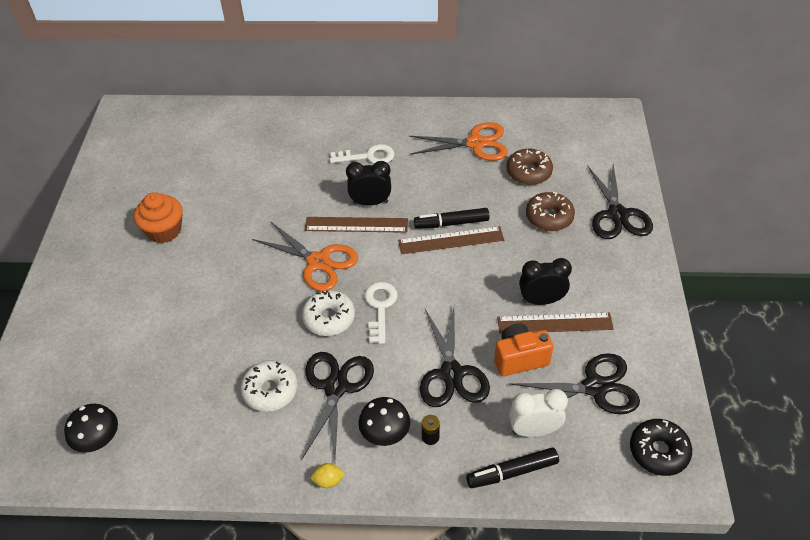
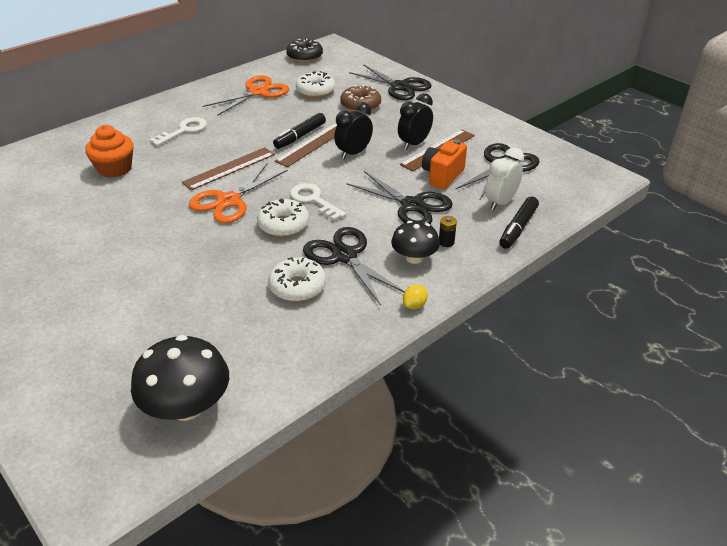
camera: 45 degrees left, 10 degrees down
(98, 439) = (187, 406): black mushroom -> black mushroom, size x1.57
(164, 230) = (54, 250): orange cupcake -> orange cupcake (115, 168)
(318, 262) = (229, 201): orange scissors -> orange scissors turned 135 degrees clockwise
(370, 202) = (222, 152): black clock -> black clock (353, 153)
(528, 172) = (315, 91): brown donut -> white donut
(658, 451) = (576, 173): black donut -> black donut (305, 56)

